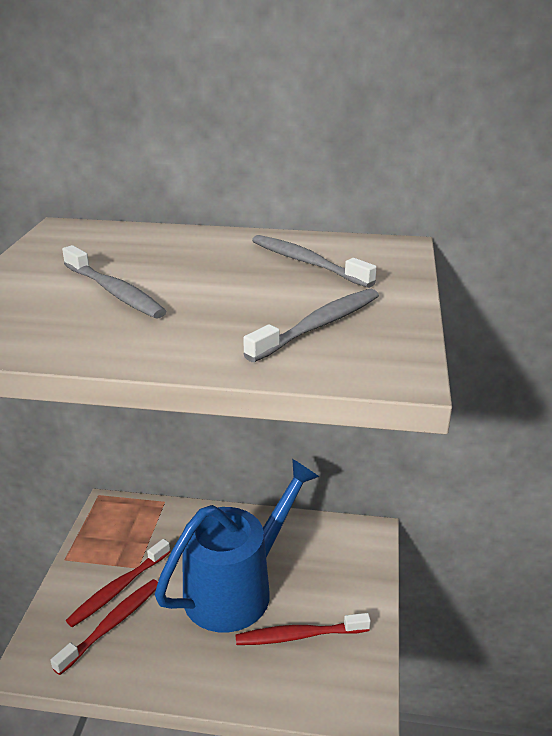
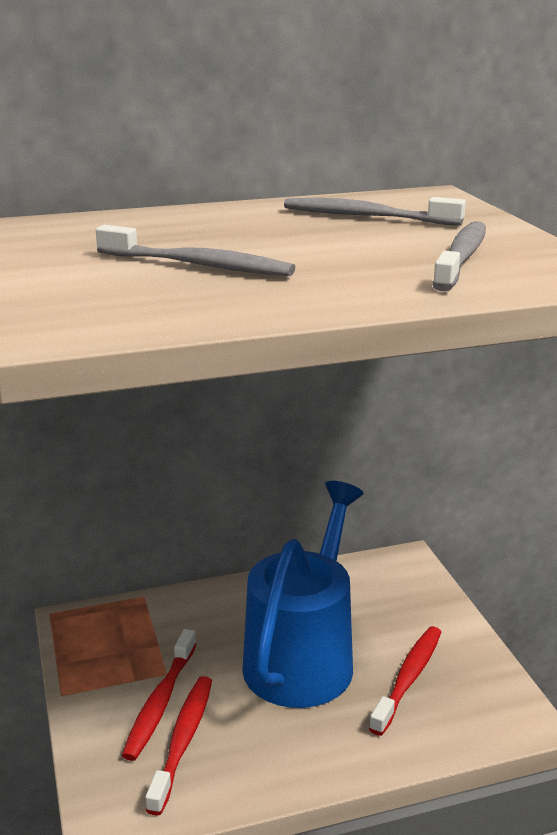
camera: 25 degrees left, 5 degrees down
(299, 635) = (408, 679): red toothbrush -> red toothbrush turned 150 degrees clockwise

